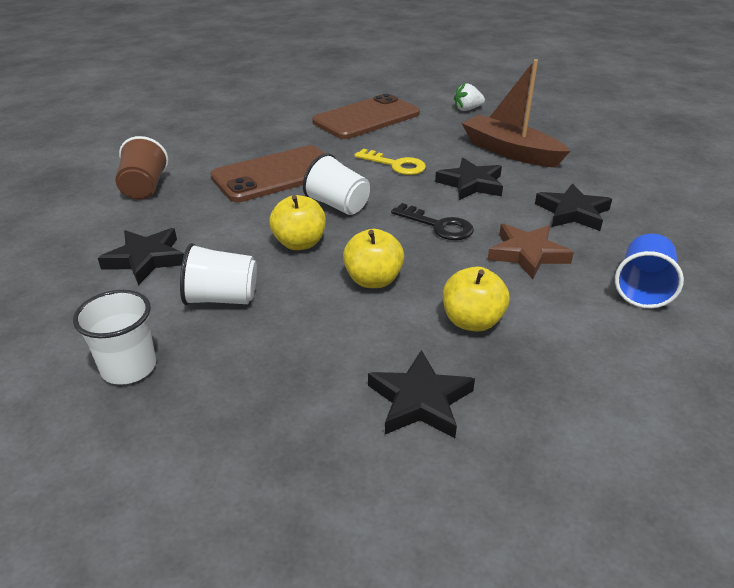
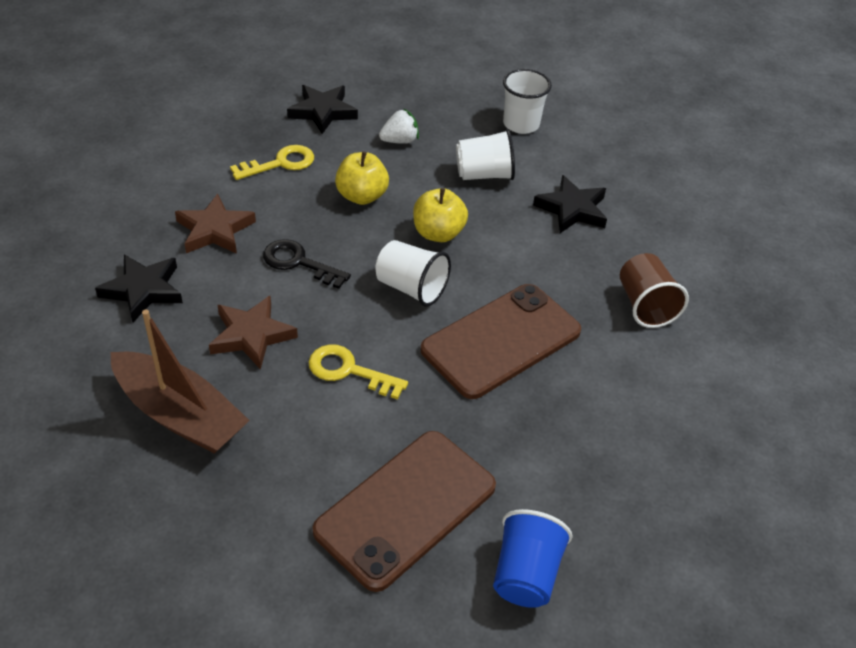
camera: 170 degrees right, 10 degrees up
(467, 109) = (221, 558): white strawberry -> white strawberry (399, 141)
(471, 184) = (251, 335): black star -> brown star
(472, 321) = (280, 163): yellow apple -> yellow key
(642, 289) = (124, 197): blue cup -> blue cup (525, 574)

